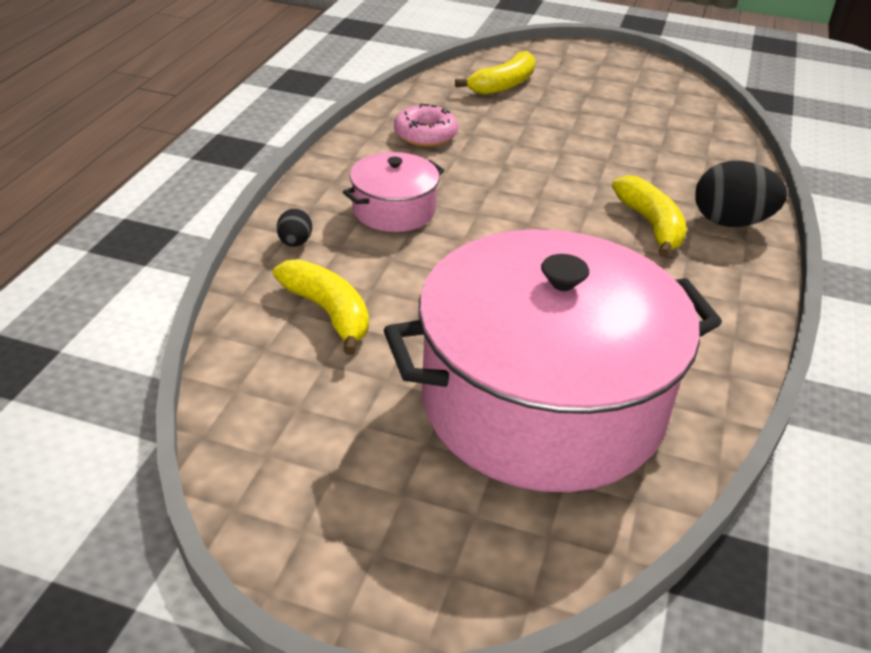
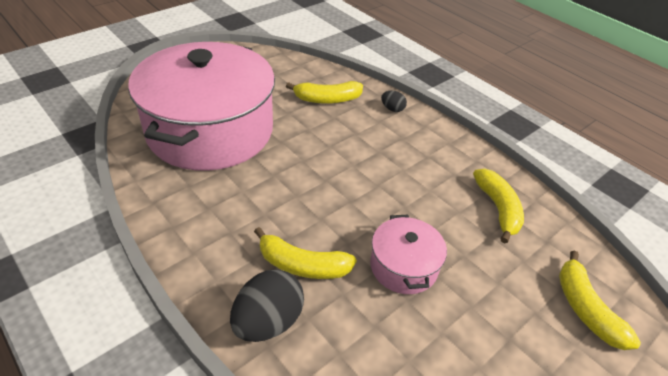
camera: 120 degrees right, 5 degrees up
(394, 210) = (402, 153): pink pot -> pink pot (403, 266)
(425, 134) = (498, 209): pink donut -> yellow banana

